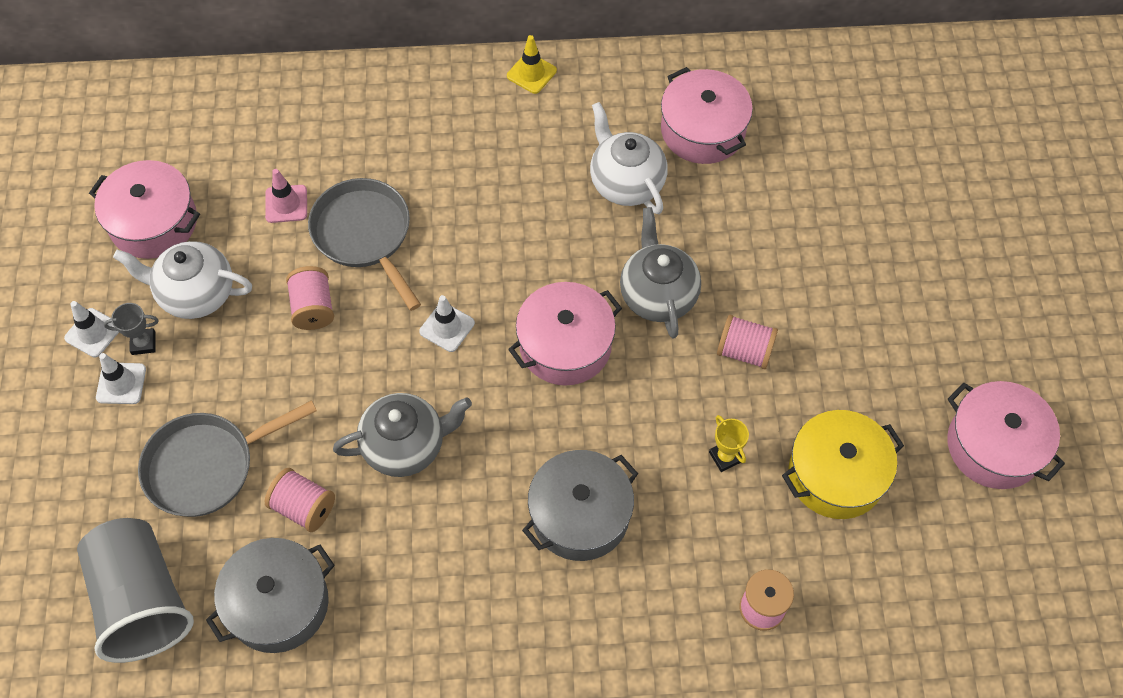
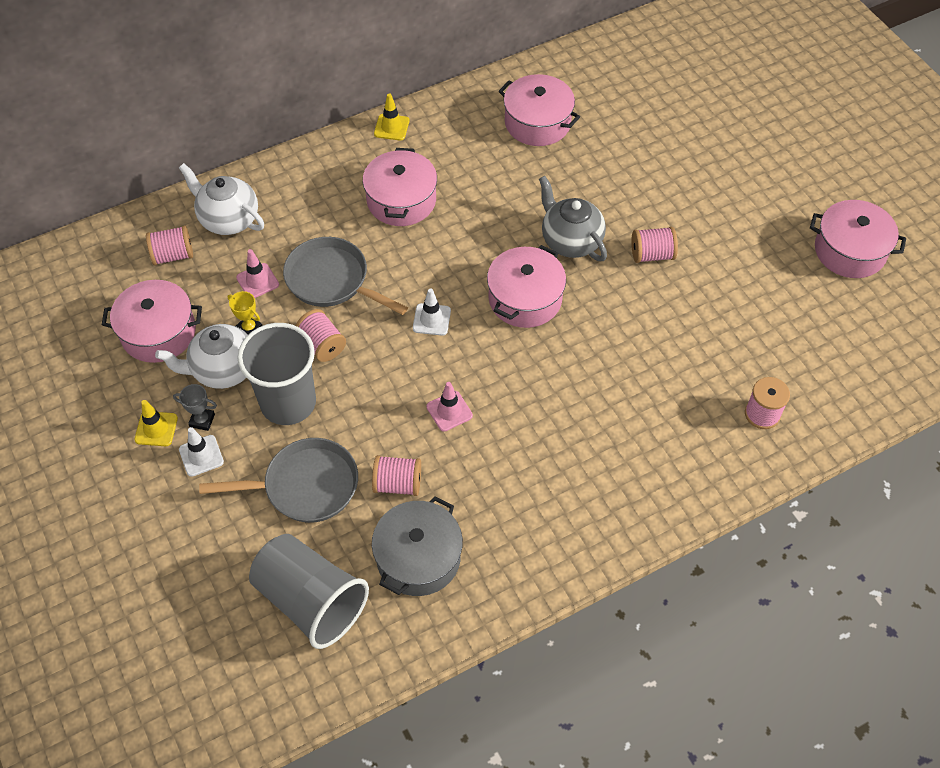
camera: 25 degrees left, 5 degrees down
(93, 333) = (156, 429): white traffic cone -> yellow traffic cone
(143, 343) = (202, 420): grey trophy -> grey trophy turned 45 degrees clockwise
(207, 466) = (305, 486): grey pan -> grey pan turned 135 degrees counterclockwise
(215, 138) = (173, 255): none -> pink spool
(241, 361) = (288, 402): none -> grey cup
(406, 446) = (449, 411): grey teapot -> pink traffic cone
(493, 168) = (401, 200): none -> pink pot
(580, 515) = (602, 406): grey pot -> none
(626, 183) = (504, 176): white teapot -> white teapot (228, 219)
(725, 457) = (679, 328): yellow trophy -> yellow trophy (249, 328)
(836, 474) = (760, 309): yellow pot -> none

